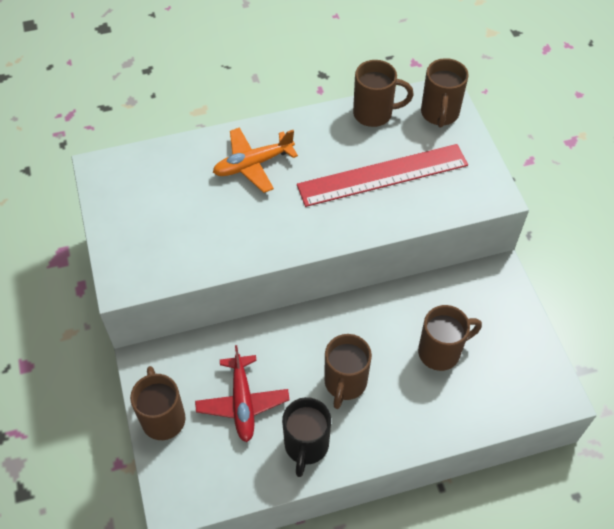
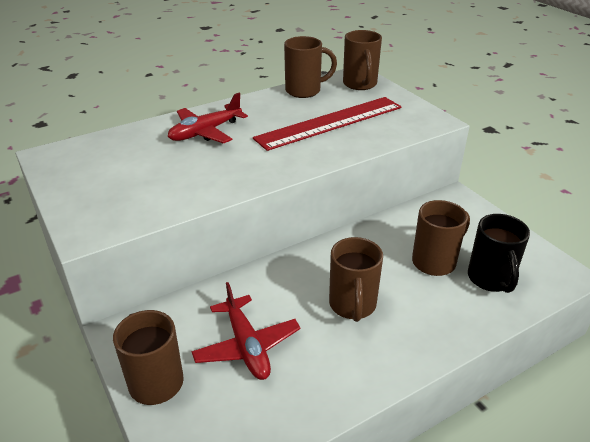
camera: 15 degrees left, 20 degrees down
(253, 164) = (205, 132): orange plane -> red plane
(306, 446) = (334, 372): black mug -> black mug (490, 279)

